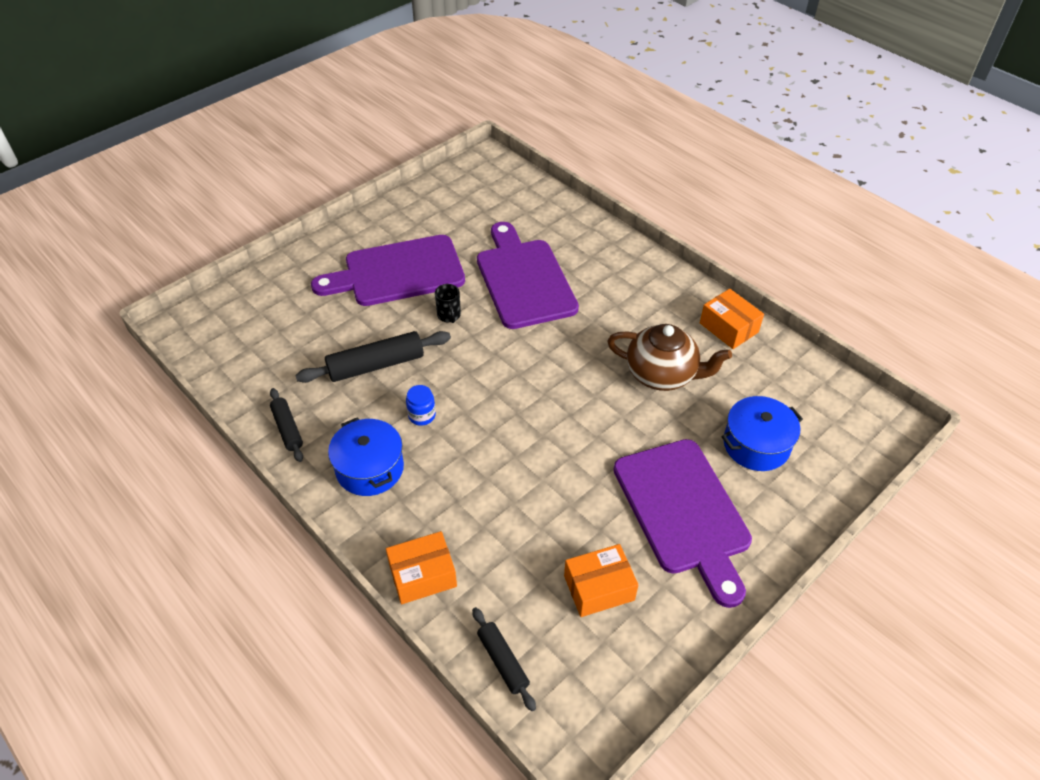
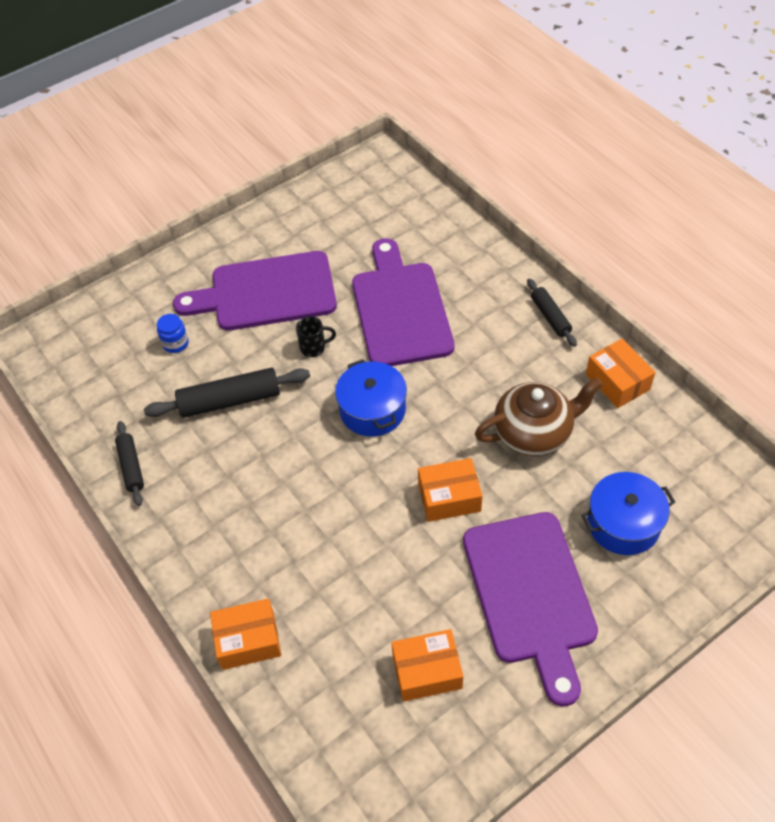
camera: 10 degrees right, 5 degrees up
(369, 468) = (209, 518): blue pot -> blue pot (372, 410)
(422, 415) = (270, 462): blue jar -> blue jar (175, 343)
(449, 316) = (314, 348): black mug -> black mug turned 90 degrees counterclockwise
(502, 661) = (316, 741): black rolling pin -> black rolling pin (550, 317)
(594, 434) = (449, 497): none -> orange box
(662, 374) = (534, 433): brown teapot -> brown teapot turned 45 degrees counterclockwise

